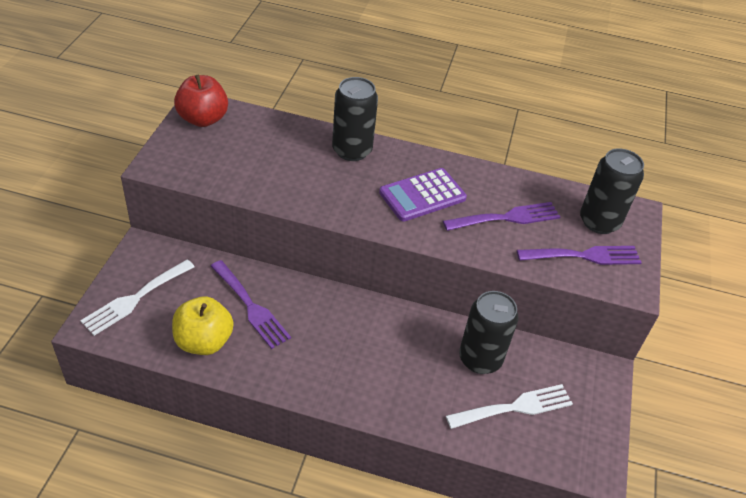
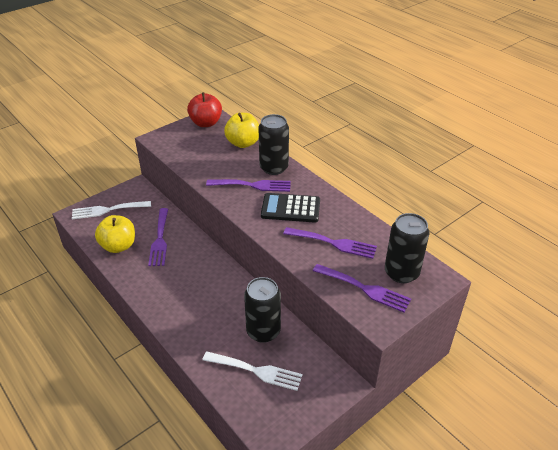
camera: 40 degrees right, 5 degrees down
(281, 131) = (243, 143): none -> yellow apple
(350, 183) = (253, 185): none -> purple fork
(422, 195) = (290, 208): purple calculator -> black calculator

